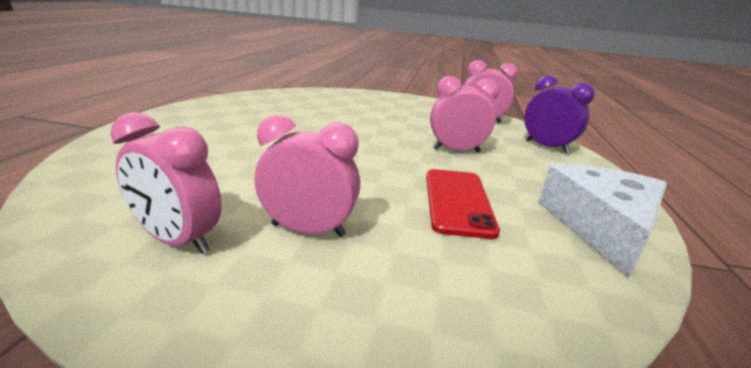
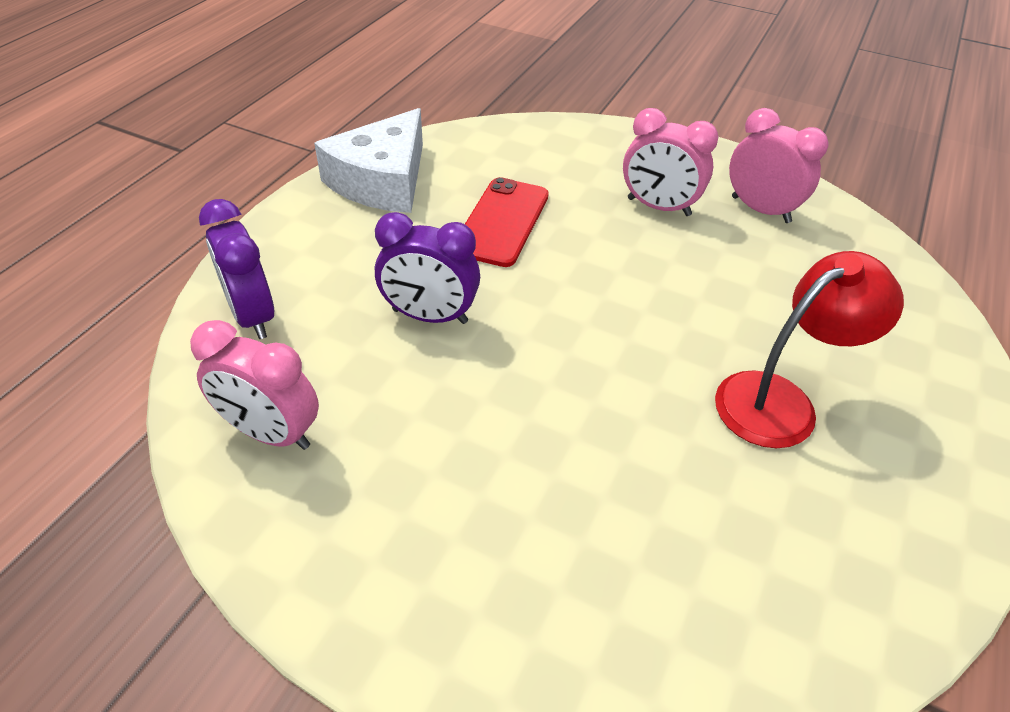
camera: 165 degrees left, 20 degrees up
(245, 132) = (781, 400): none -> red lamp
(456, 150) = (430, 316): pink clock -> purple clock

